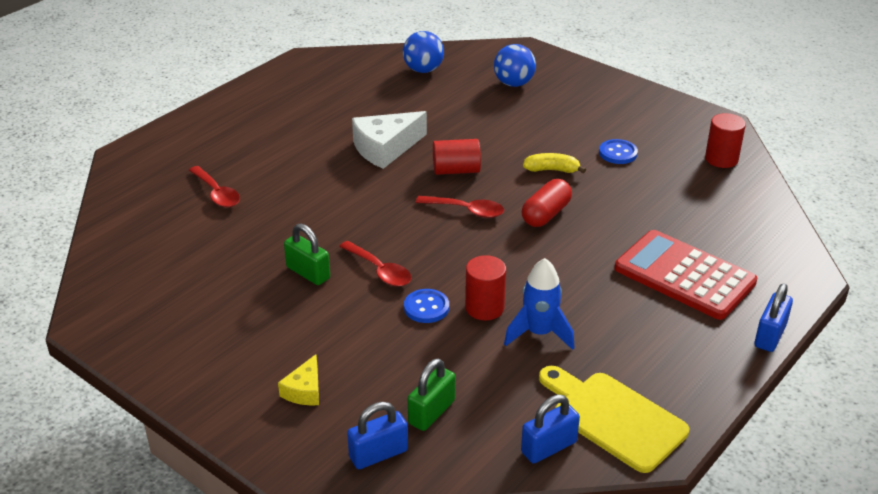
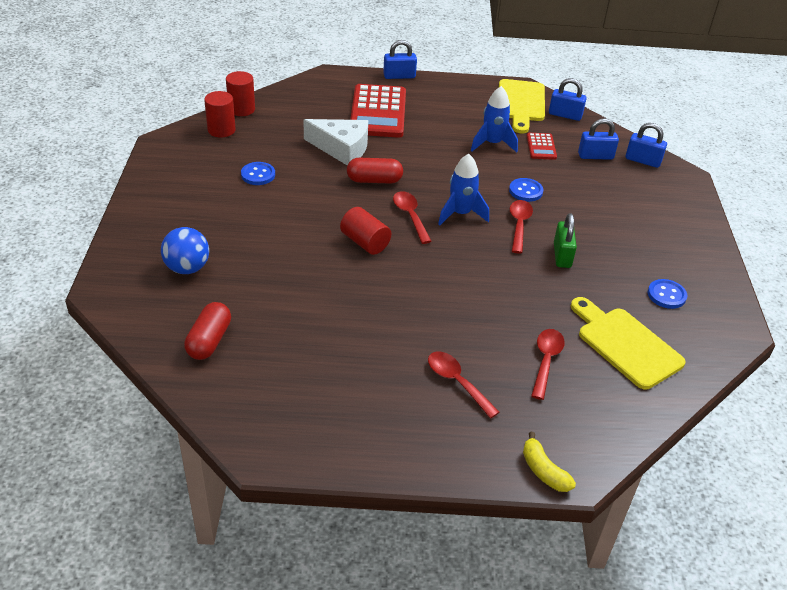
camera: 130 degrees left, 5 degrees up
(172, 243) = (625, 344): none -> yellow cutting board
(180, 306) = (666, 295): none -> blue button
(256, 145) = (457, 382): none -> red spoon
(304, 390) = (645, 204): yellow cheese -> none
(385, 148) = (375, 296): white cheese -> white cheese (342, 148)
(423, 70) = (209, 341): blue ball -> red capsule
(431, 412) = (595, 156): green padlock -> blue padlock
(437, 242) = (460, 214): none -> blue rocket
(484, 308) = (497, 170): red cylinder -> red cylinder (241, 109)
(496, 373) = (541, 147): none -> red calculator
(552, 170) = (314, 197): yellow banana -> yellow banana (543, 471)

